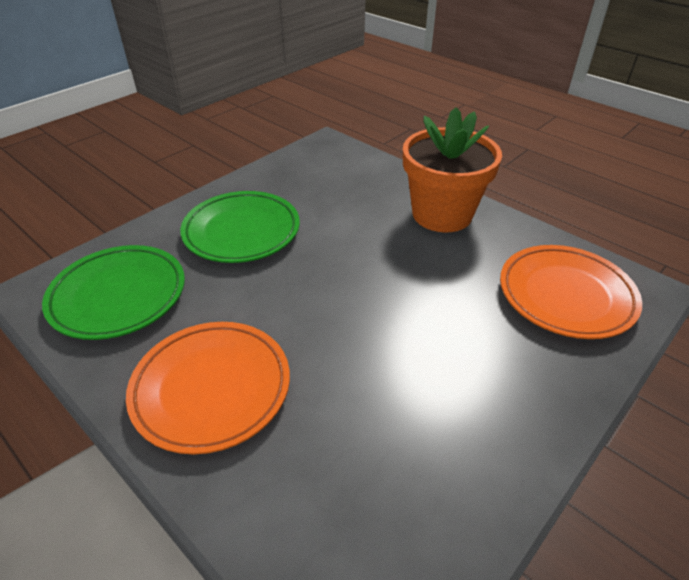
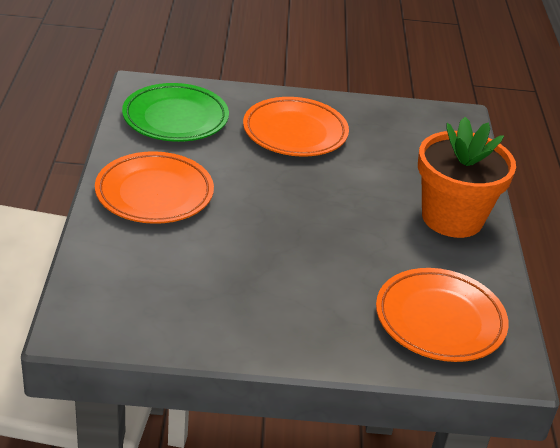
camera: 45 degrees right, 5 degrees down
(242, 231) = (295, 132): green plate -> orange plate

